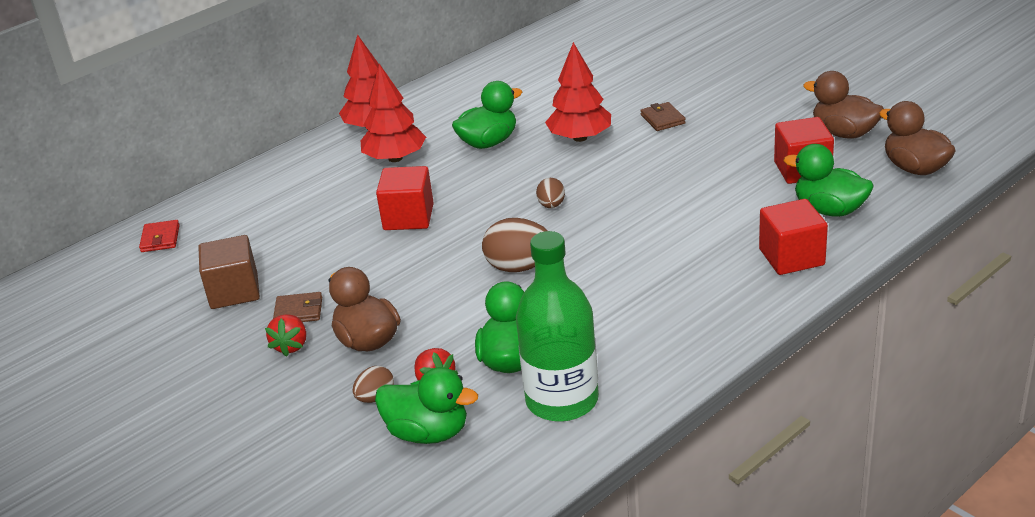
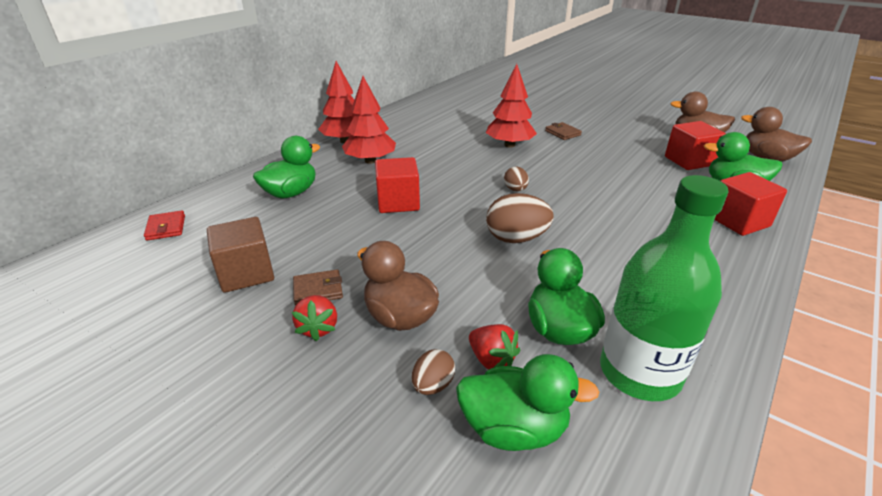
camera: 15 degrees left, 0 degrees up
(488, 142) = (441, 149): green duck -> green duck (291, 193)

